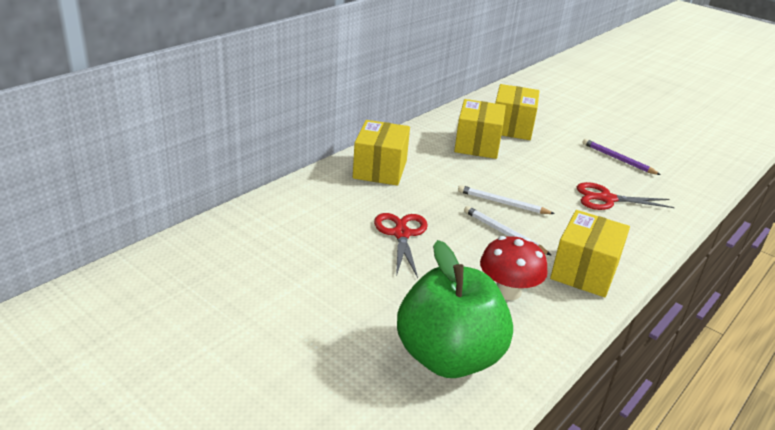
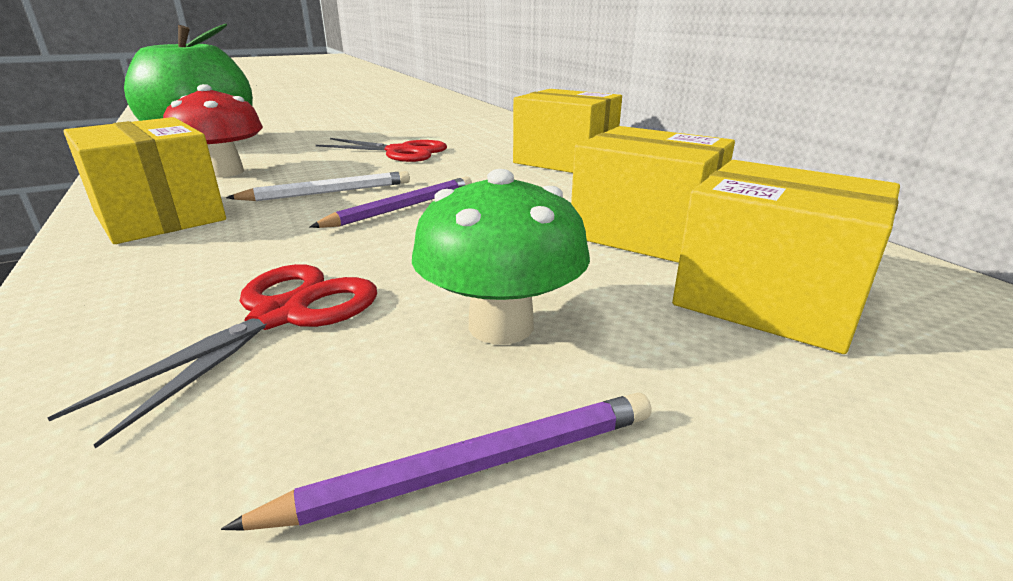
camera: 115 degrees right, 5 degrees down
(502, 203) = (402, 207): white pencil -> purple pencil
(570, 163) = (501, 326): none -> green mushroom

